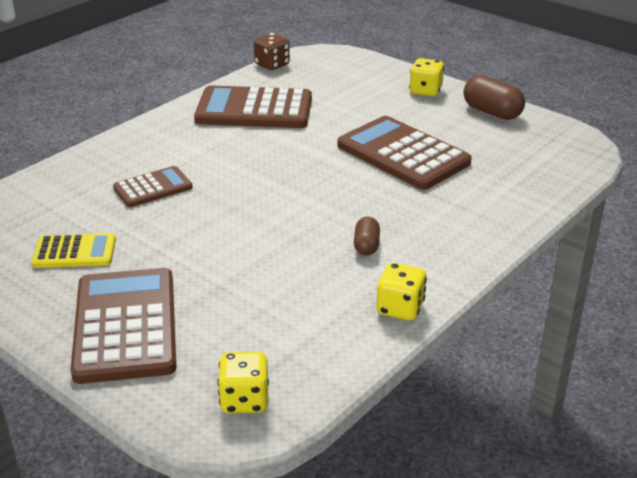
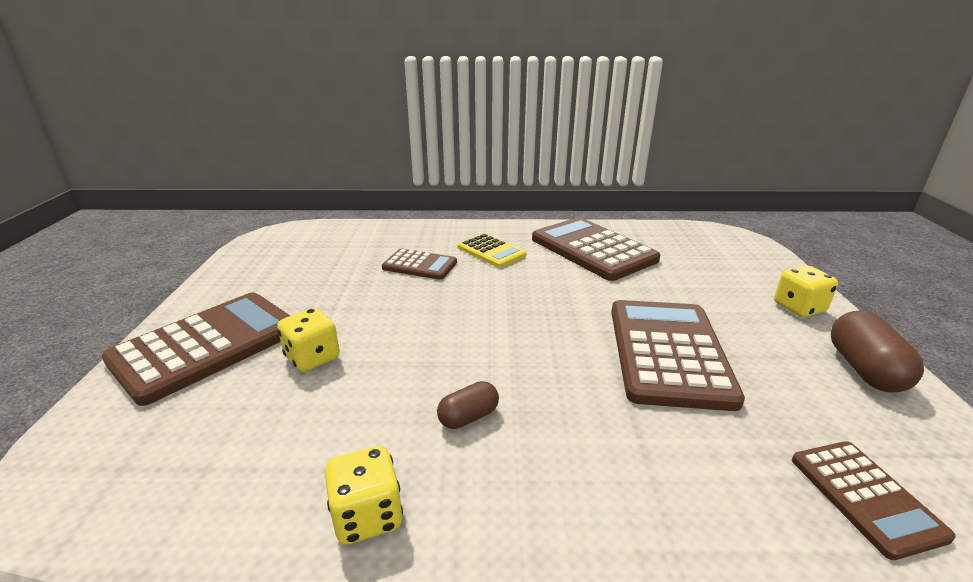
camera: 50 degrees right, 5 degrees down
(74, 252) = (298, 278): yellow calculator -> yellow calculator (491, 251)
(244, 400) = (104, 478): yellow dice -> yellow dice (312, 358)
(272, 65) = (667, 226): brown dice -> none
(551, 170) = (865, 497): none -> brown calculator

